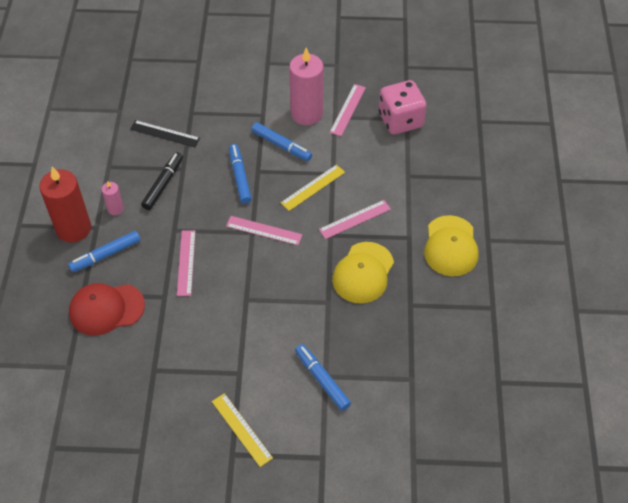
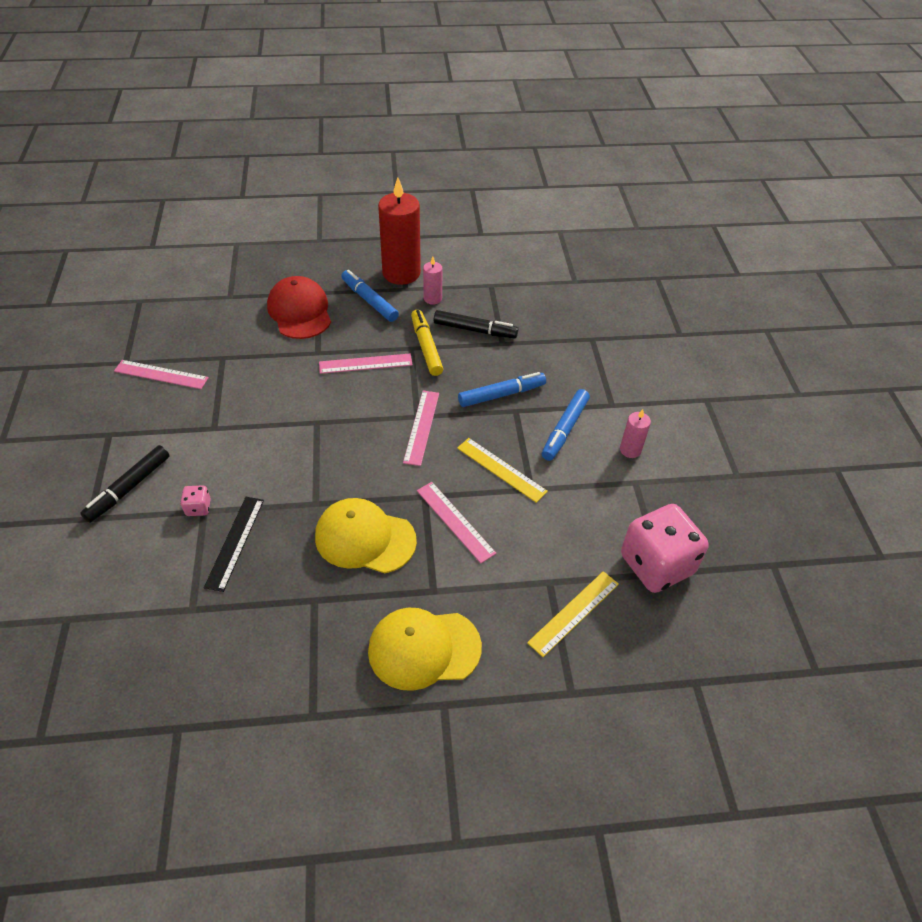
camera: 80 degrees right, 5 degrees down
(165, 134) = (551, 321): black ruler -> black ruler (235, 542)
(176, 219) = (426, 347): none -> yellow marker
(241, 429) = (139, 438): yellow ruler -> yellow ruler (574, 612)
(295, 431) = (129, 488): none -> black marker
(306, 113) = (630, 450): pink candle -> pink candle, size x0.47
(322, 380) = (198, 508): blue marker -> pink dice
(348, 110) = (654, 496): pink ruler -> pink ruler (161, 374)

